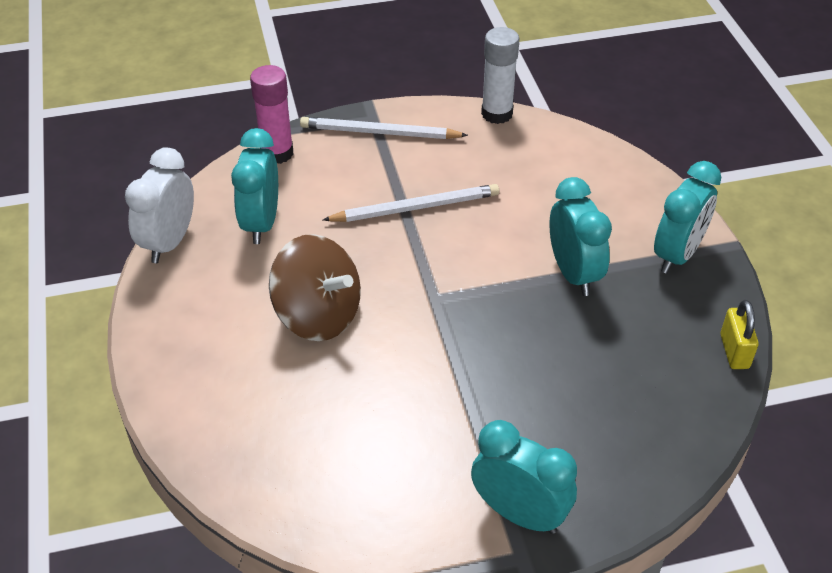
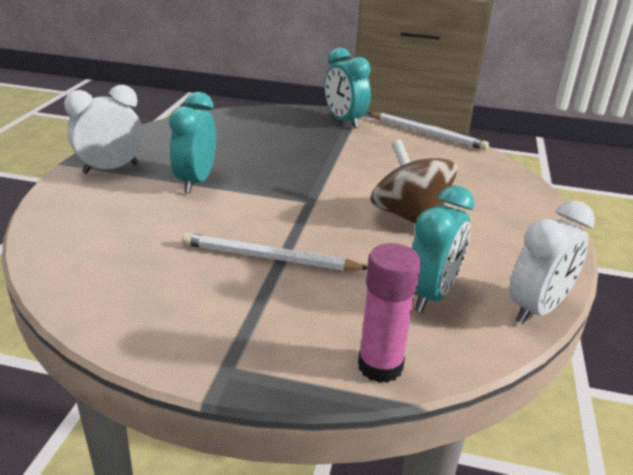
camera: 155 degrees left, 15 degrees down
(379, 133) = (236, 345): white pencil -> white pencil (427, 133)
(497, 114) = (81, 316): white glue stick -> none
(677, 255) = (111, 168): turquoise clock -> white clock
(734, 351) = (155, 129): yellow padlock -> none

